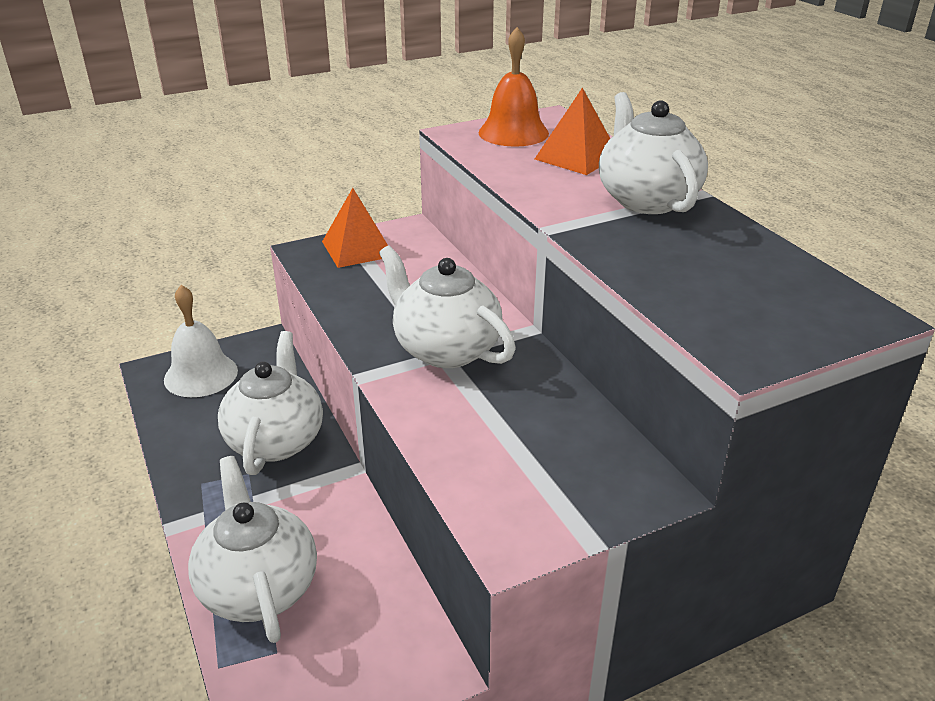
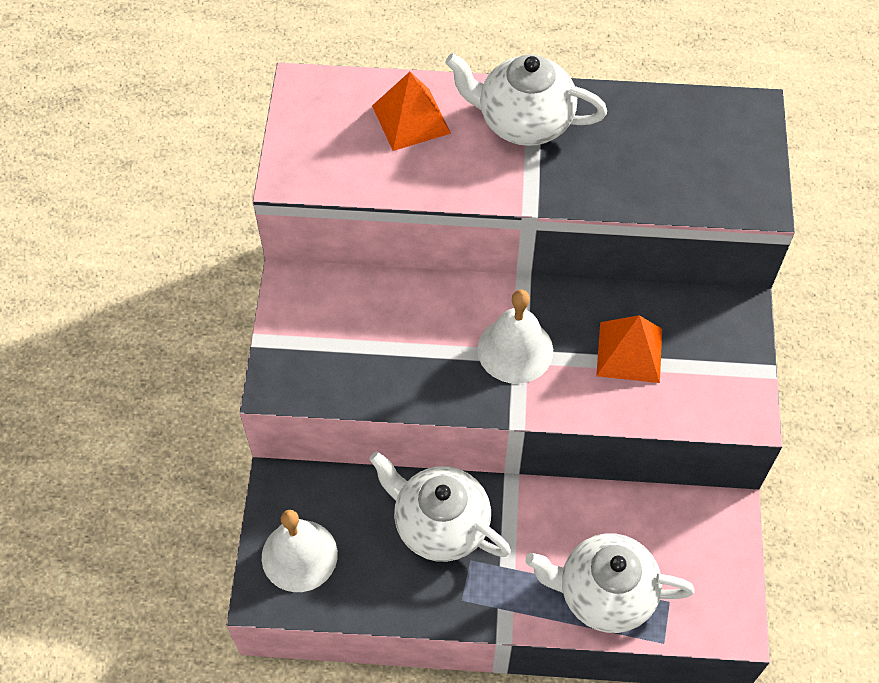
camera: 60 degrees left, 25 degrees up
(357, 248) = (302, 342): orange pyramid -> orange pyramid (629, 352)
(445, 349) = (515, 350): white teapot -> white bell
(513, 133) = (322, 134): orange bell -> none

